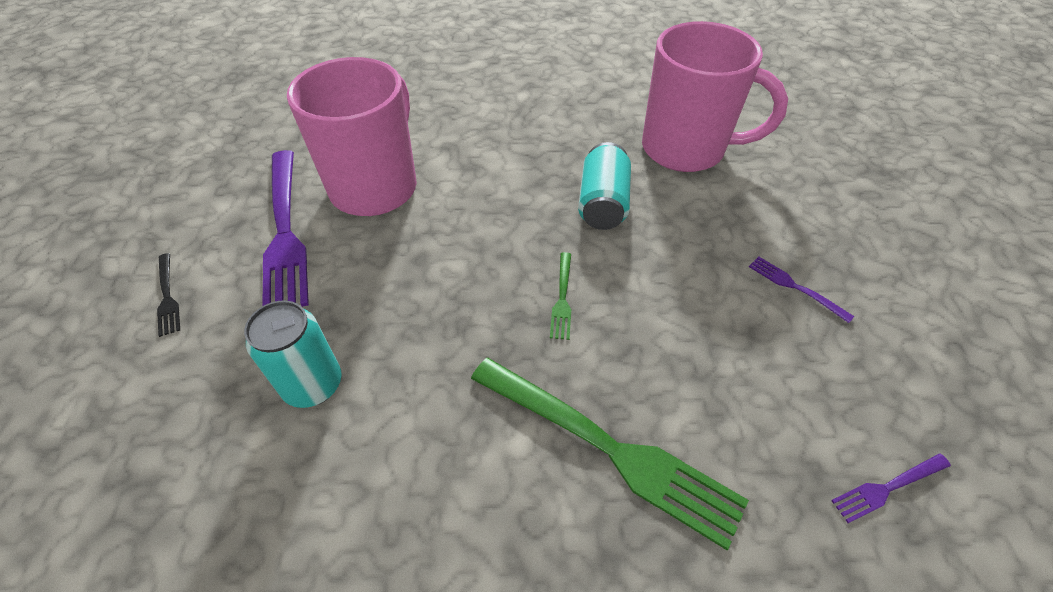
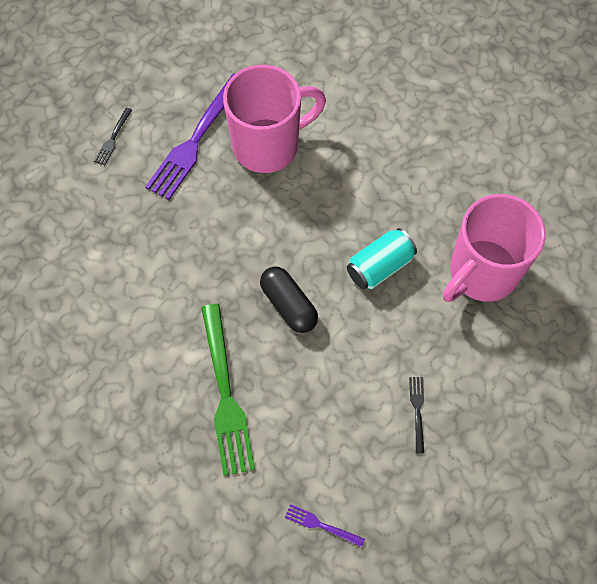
camera: 45 degrees right, 15 degrees up
(313, 384) = (135, 247): turquoise can -> none
(562, 298) = (289, 305): green fork -> black capsule
(686, 149) = (481, 273): pink mug -> pink mug turned 75 degrees clockwise
(795, 287) = (417, 410): purple fork -> black fork

